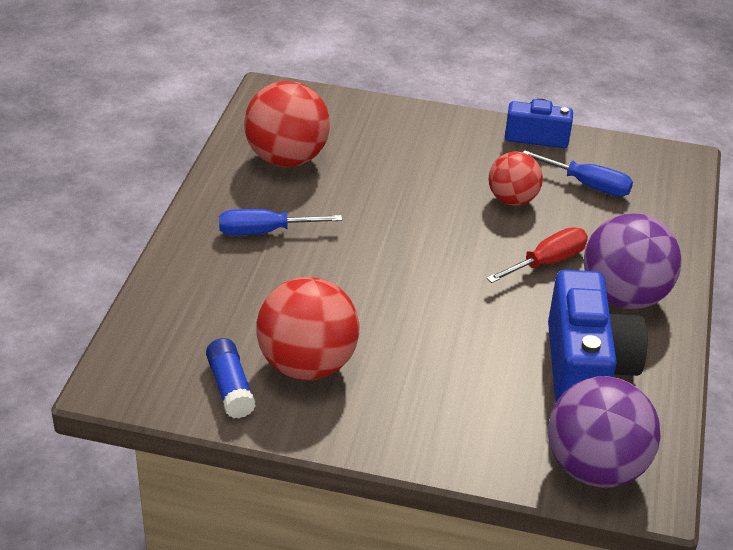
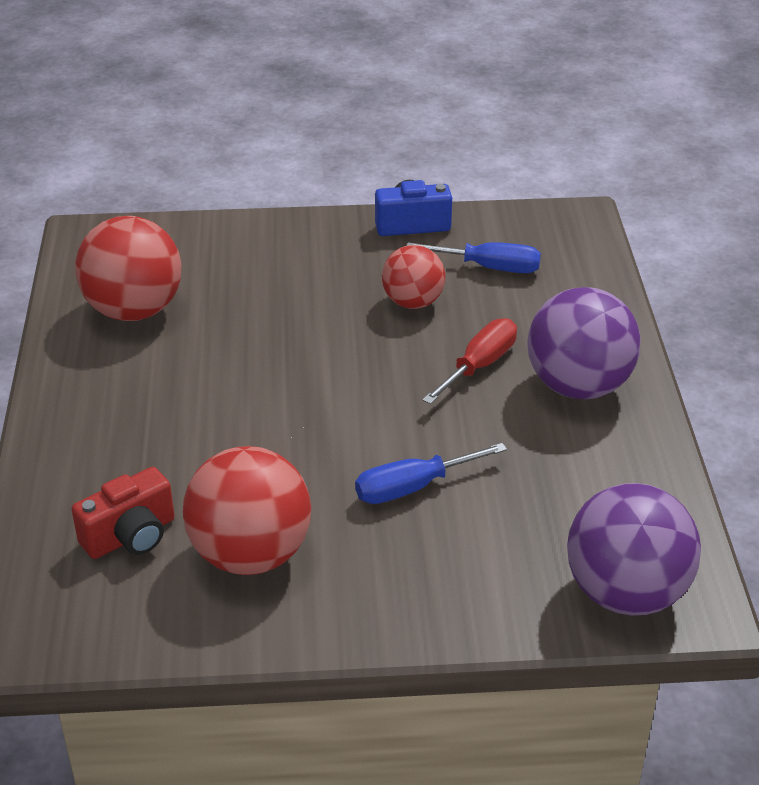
camera: 15 degrees left, 0 degrees up
(221, 330) = (130, 536): none -> red camera
(230, 388) = (168, 605): blue glue stick -> none
(264, 232) = (139, 404): blue screwdriver -> blue screwdriver (412, 487)
(586, 369) = (570, 479): blue camera -> none

